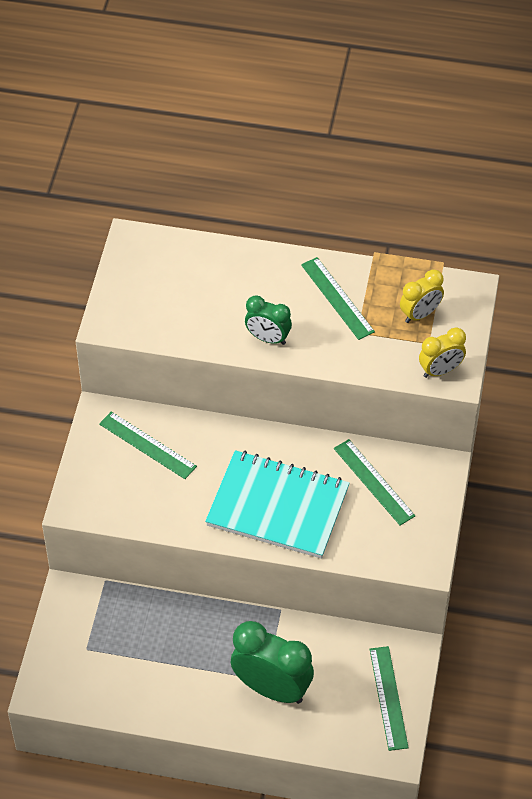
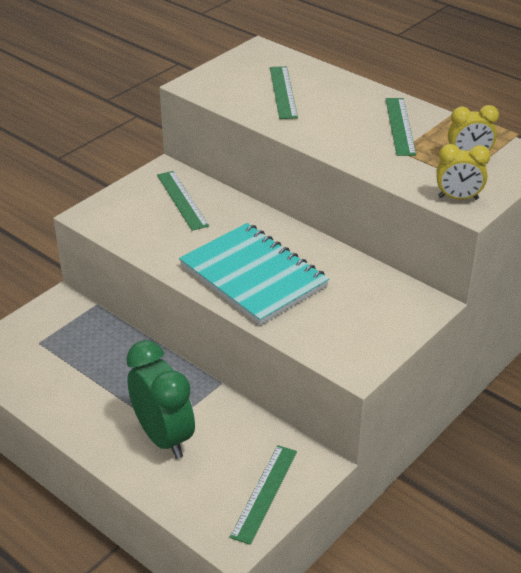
camera: 30 degrees right, 15 degrees down
(268, 338) = (316, 131): green clock -> none
(374, 482) = (355, 291): green ruler -> green ruler (283, 92)

